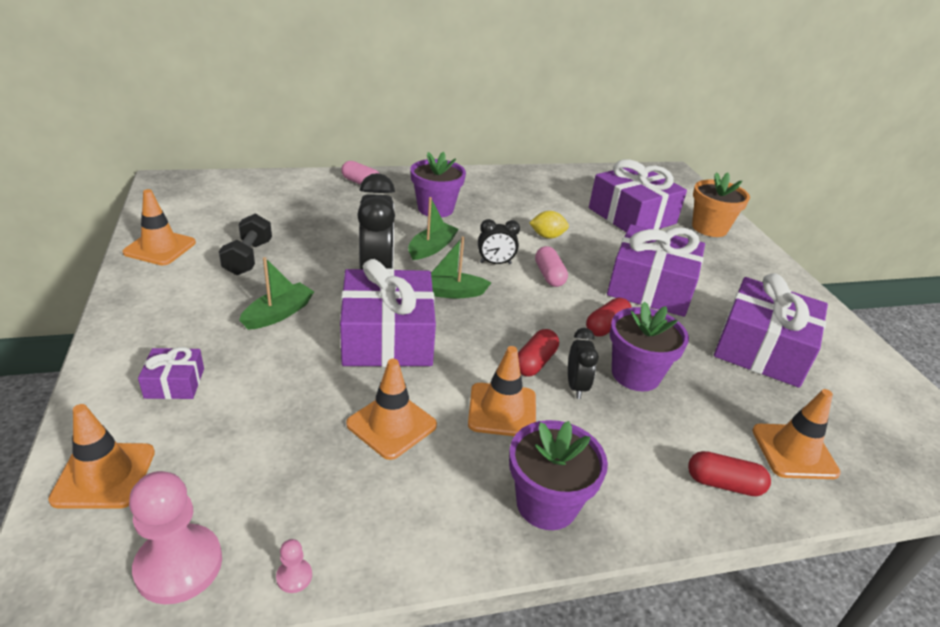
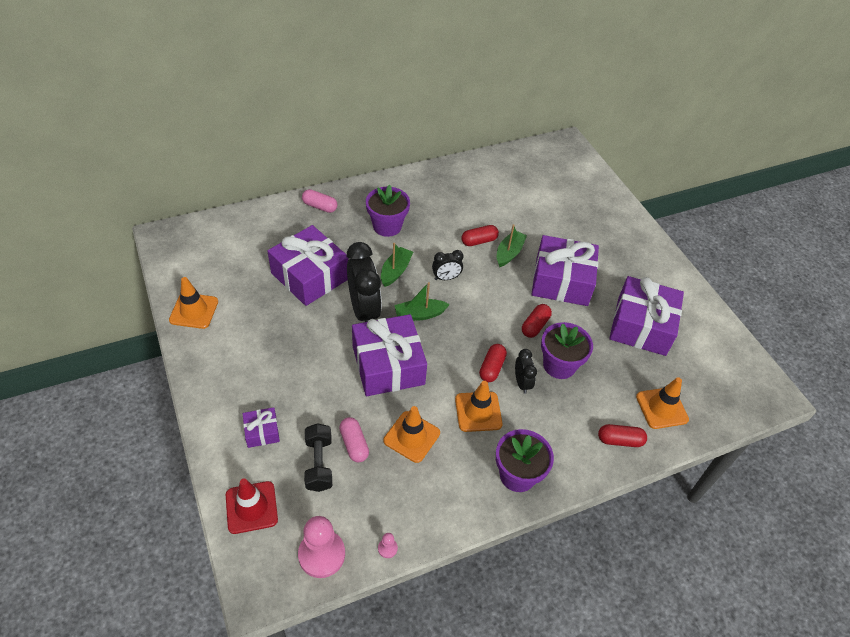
camera: 10 degrees left, 15 degrees up
(104, 475) = (251, 507): orange traffic cone -> red traffic cone
(248, 258) = (263, 308): black dumbbell -> black dumbbell (319, 464)
(278, 314) = (306, 358): green boat -> green boat (509, 253)
(547, 236) = (479, 241): yellow lemon -> red capsule
(549, 275) = (487, 283): pink capsule -> pink capsule (354, 444)
(632, 216) = (540, 204): purple gift -> purple gift (310, 276)
(709, 228) = (600, 207): orange flower pot -> none

